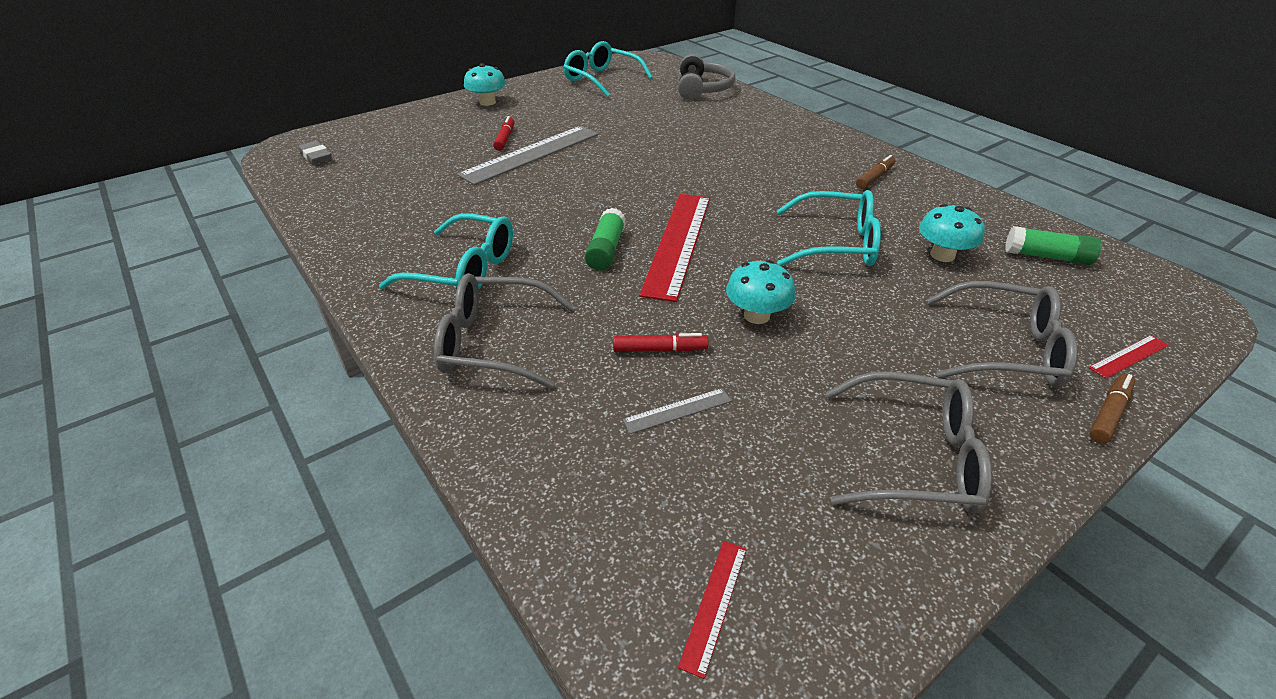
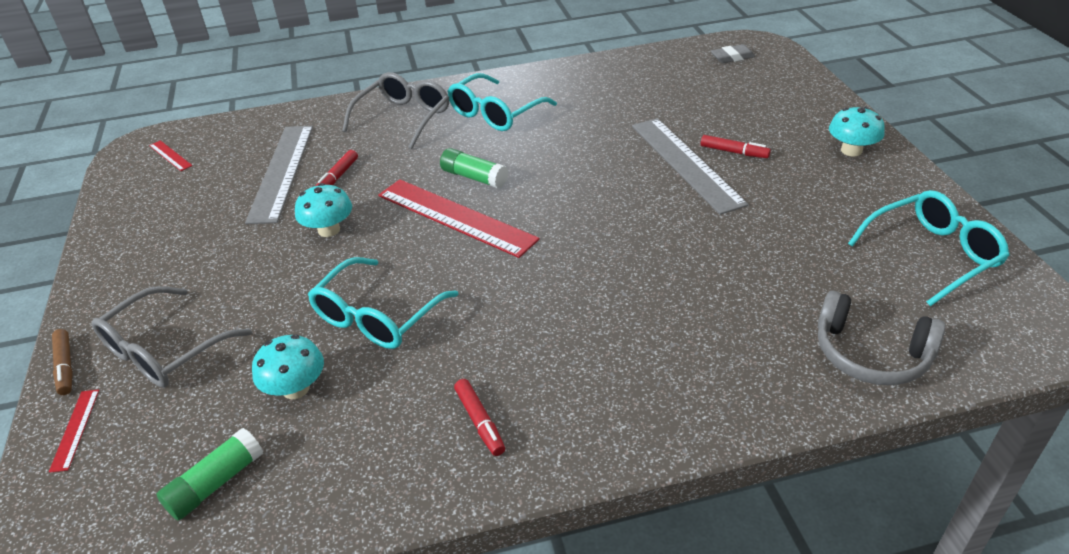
camera: 115 degrees right, 0 degrees up
(678, 410) = (281, 172): grey ruler -> grey ruler, size x2.33
(875, 177) = (480, 422): brown marker -> red marker
(913, 457) = (154, 249): grey glasses -> none

